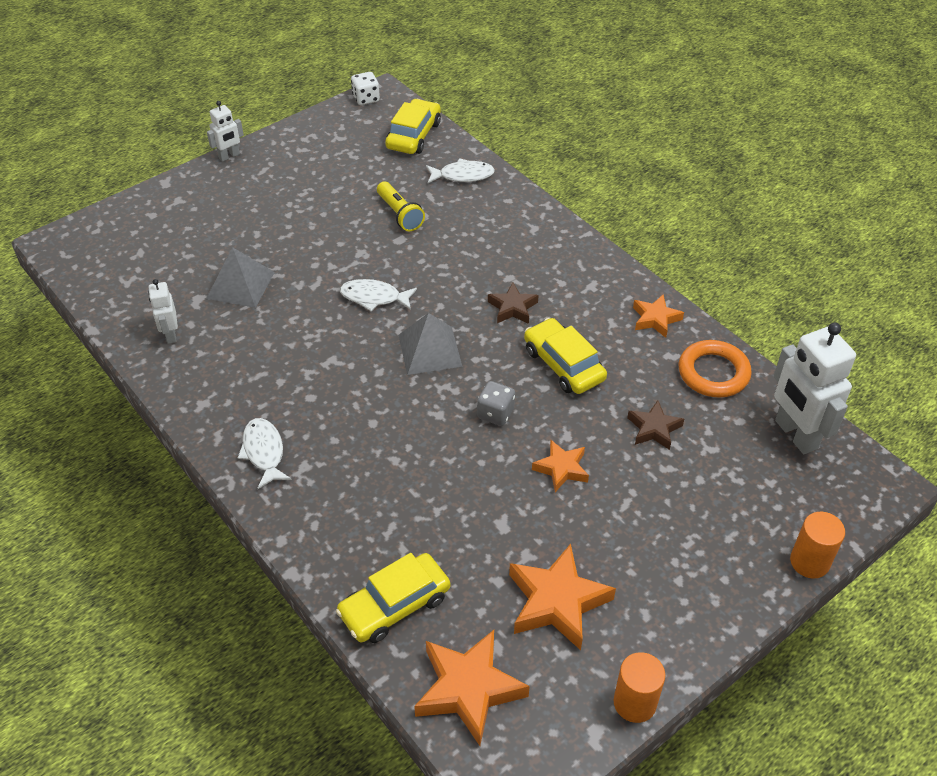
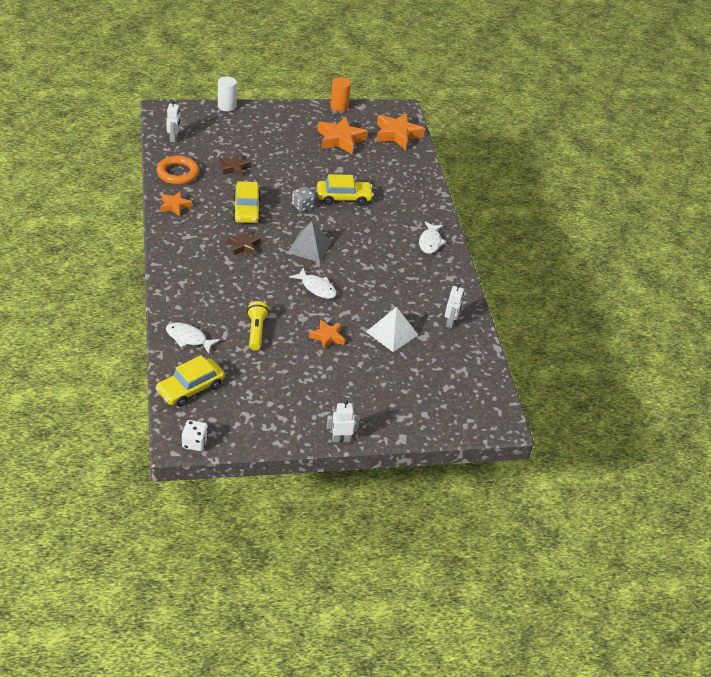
camera: 155 degrees left, 5 degrees down
(240, 285) = (392, 333): grey pyramid -> white pyramid
(394, 605) = (407, 166): yellow car -> yellow car (343, 197)
(561, 468) = (293, 174): orange star -> orange star (327, 337)
(795, 434) = (174, 138): white robot -> white robot, size x0.52
(809, 562) = (226, 106): orange cylinder -> white cylinder

